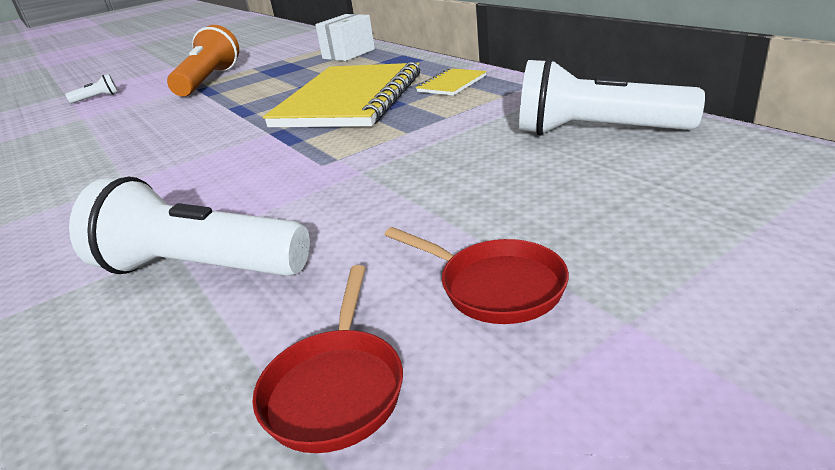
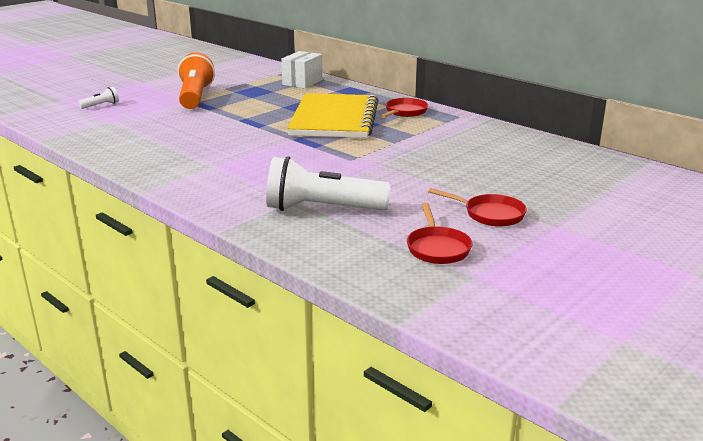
camera: 15 degrees left, 5 degrees down
(452, 84) = (404, 112): yellow notebook -> red pan
(596, 132) = (514, 147): white flashlight -> none

